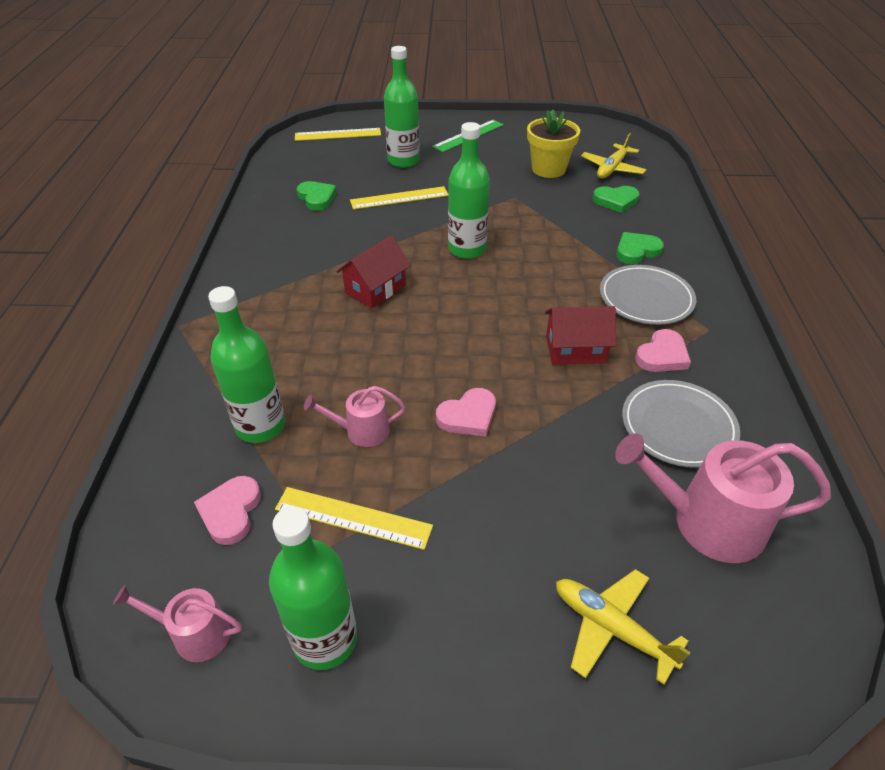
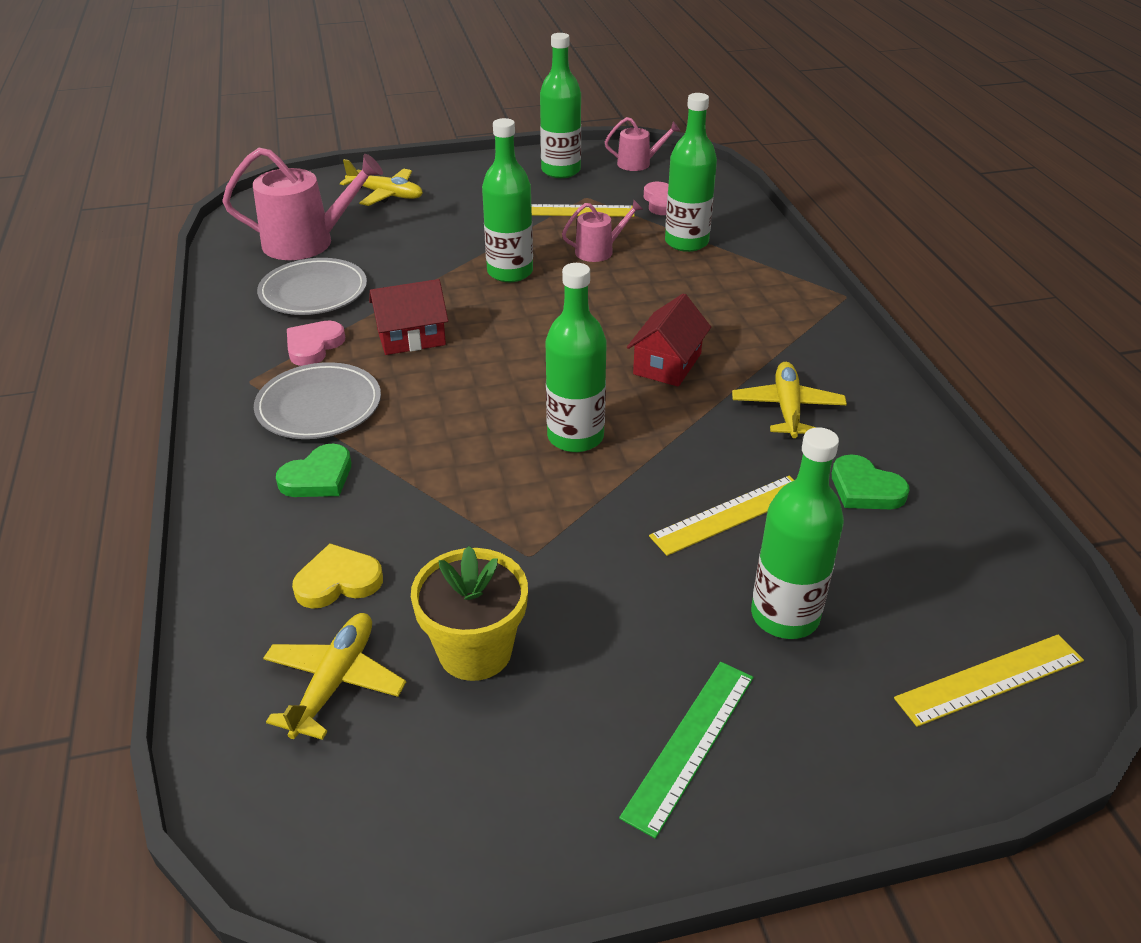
camera: 165 degrees right, 5 degrees down
(318, 245) = (787, 408): none -> yellow plane
(468, 416) = (510, 272): pink heart -> green bottle
(616, 201) = (338, 581): green heart -> yellow heart

